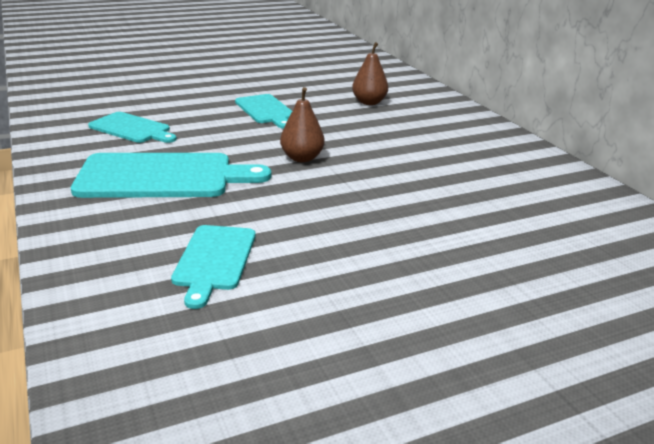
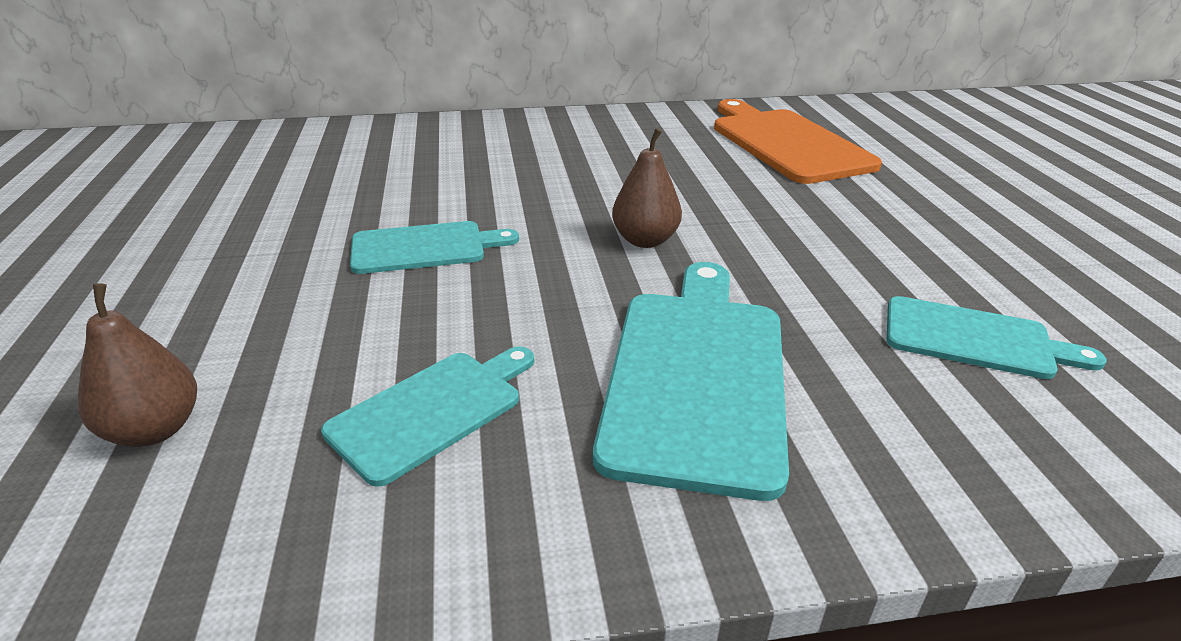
camera: 75 degrees left, 5 degrees up
(369, 102) = (448, 166): brown pear -> brown pear (154, 430)
(521, 203) = (786, 143): none -> orange cutting board

